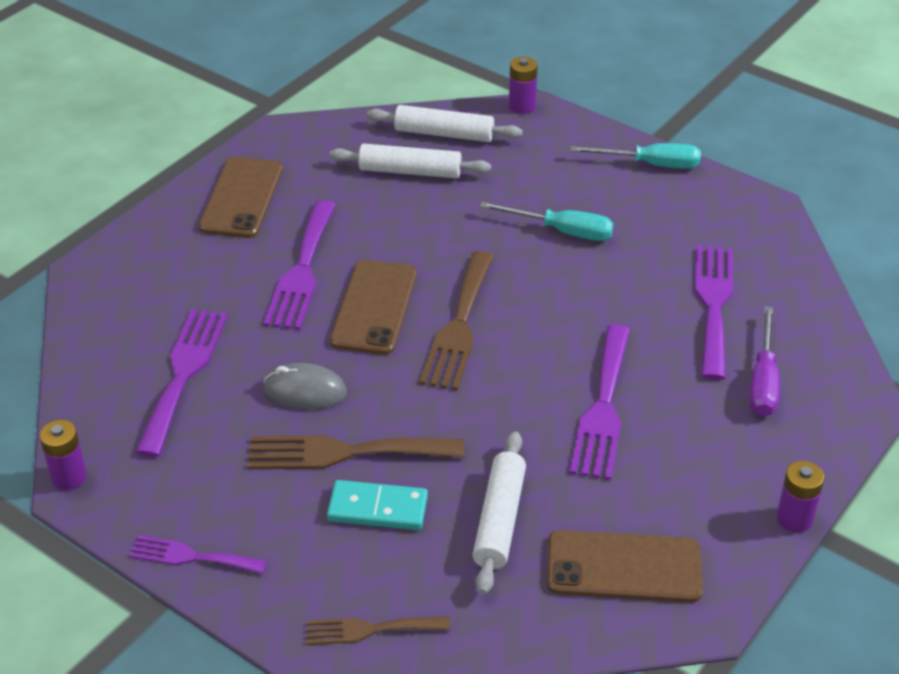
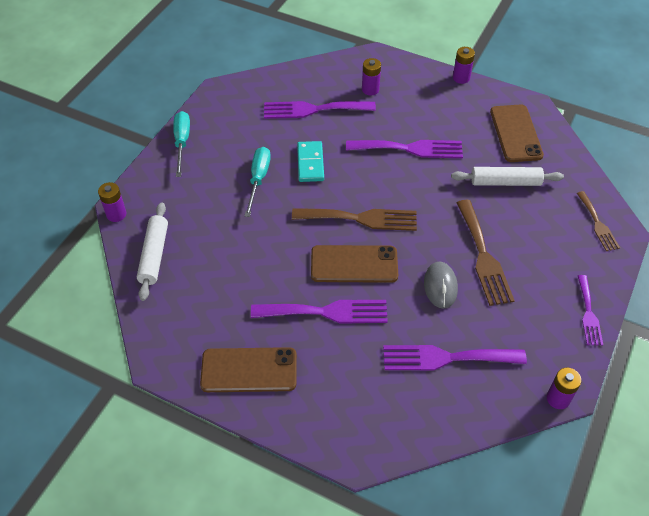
camera: 100 degrees left, 10 degrees up
(378, 508) = (518, 234): turquoise domino -> turquoise domino (310, 163)
(410, 171) = (203, 268): white rolling pin -> none
(763, 381) = (370, 89): purple screwdriver -> purple battery

